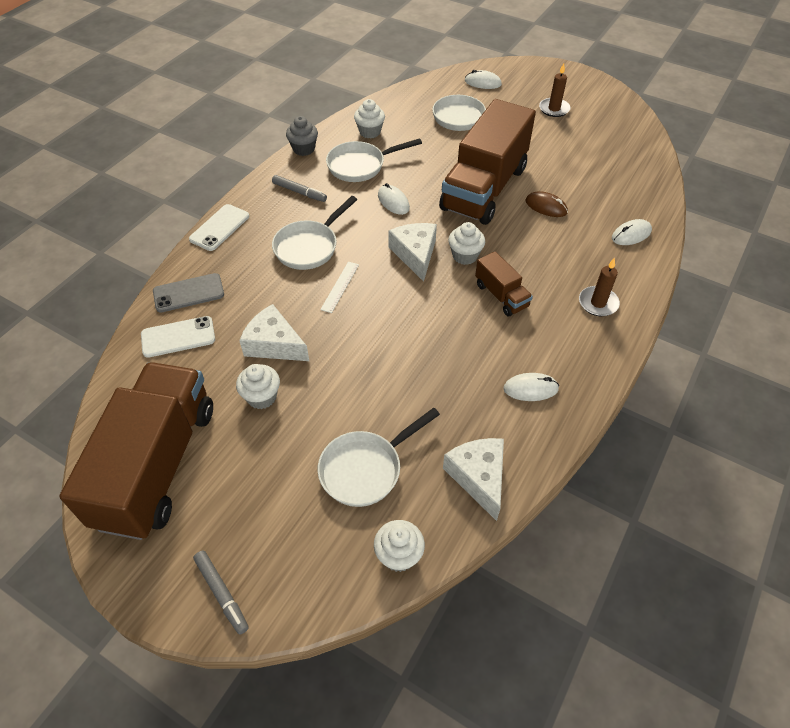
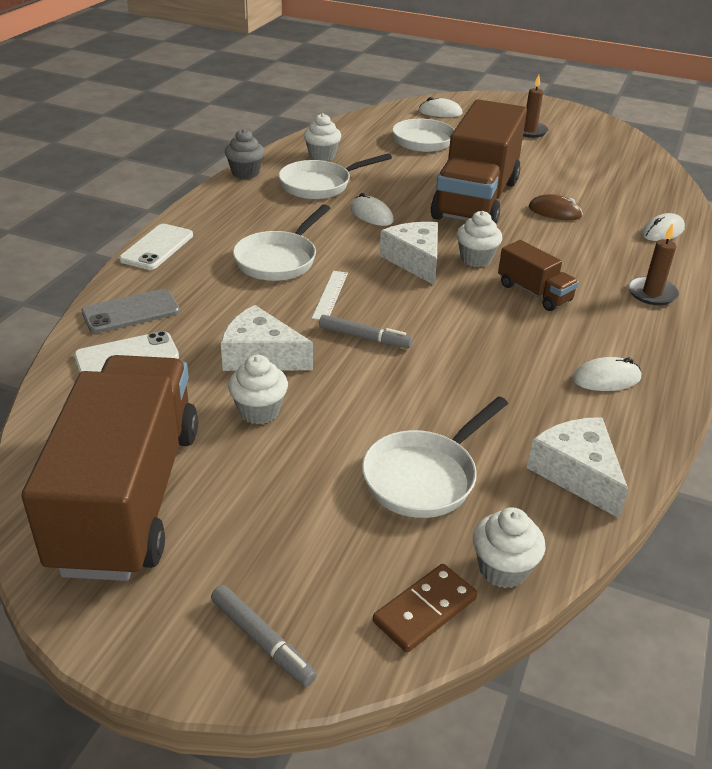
camera: 10 degrees left, 15 degrees down
(299, 192) = (251, 211): grey marker -> grey marker (364, 337)
(335, 583) = (425, 610): none -> brown domino

